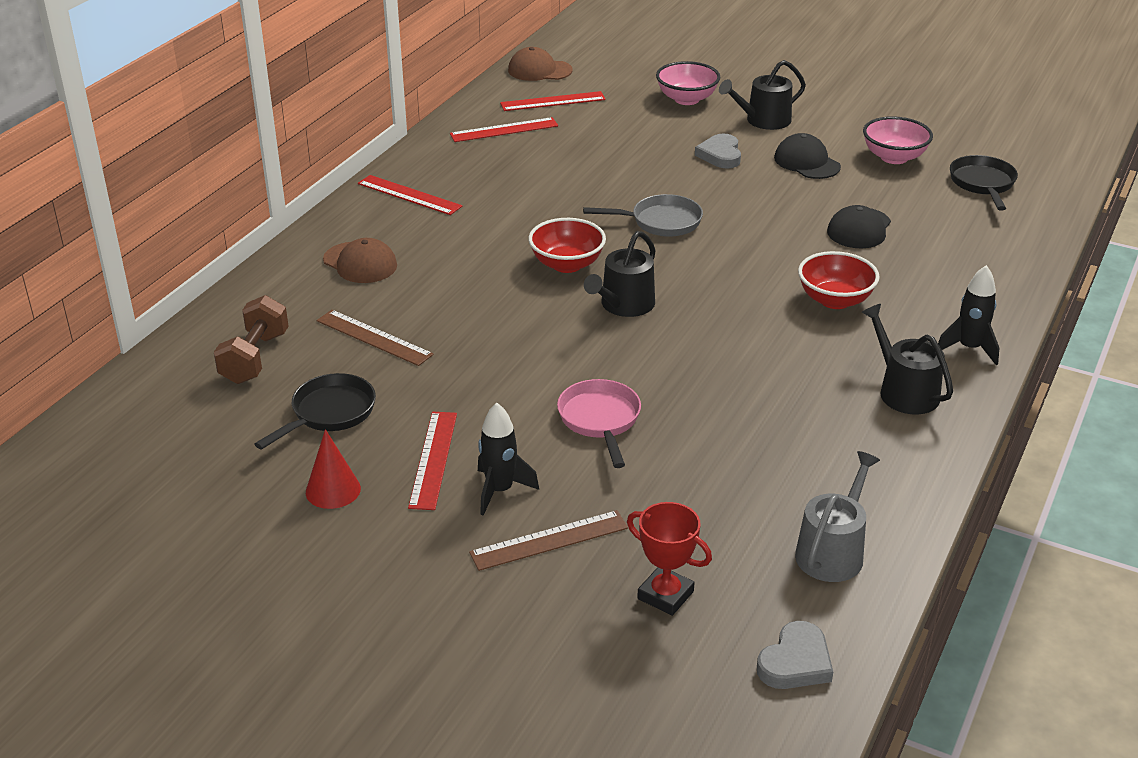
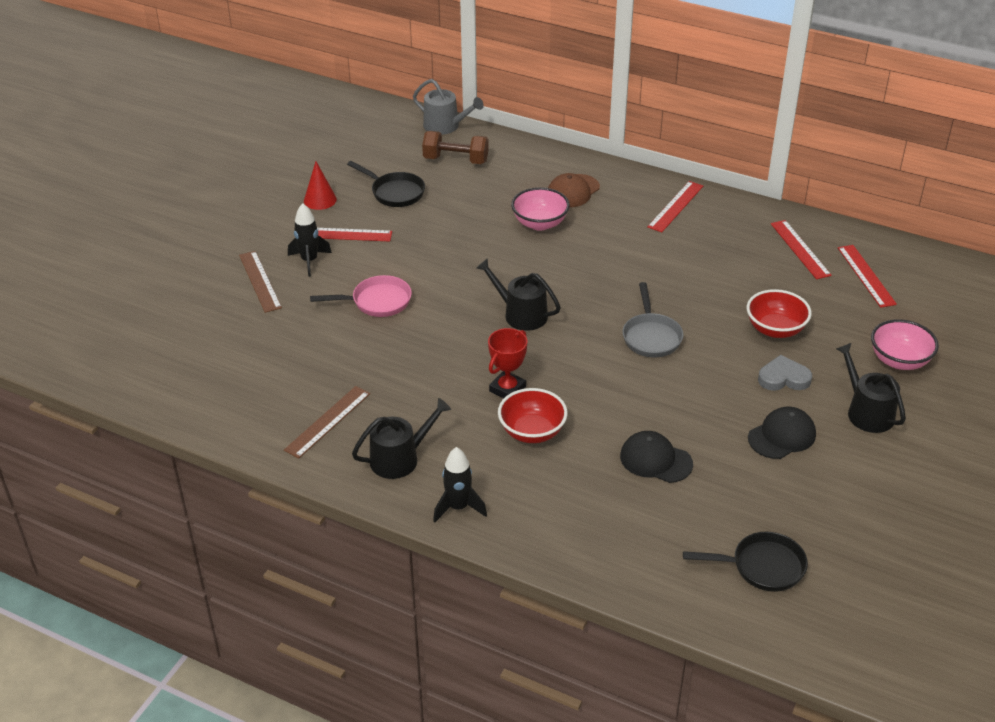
camera: 90 degrees right, 5 degrees up
(374, 337) = (478, 203): brown ruler -> brown ruler (328, 421)
(539, 70) = (931, 267): brown cap -> none
(567, 264) = (578, 286): red bowl -> red bowl (775, 329)
(665, 595) = (202, 326): red trophy -> red trophy (507, 389)
(795, 662) = (133, 376): grey heart -> none
(833, 551) = (225, 401): grey watering can -> grey watering can (445, 126)
(894, 157) = (807, 503): pink bowl -> pink bowl (540, 223)

